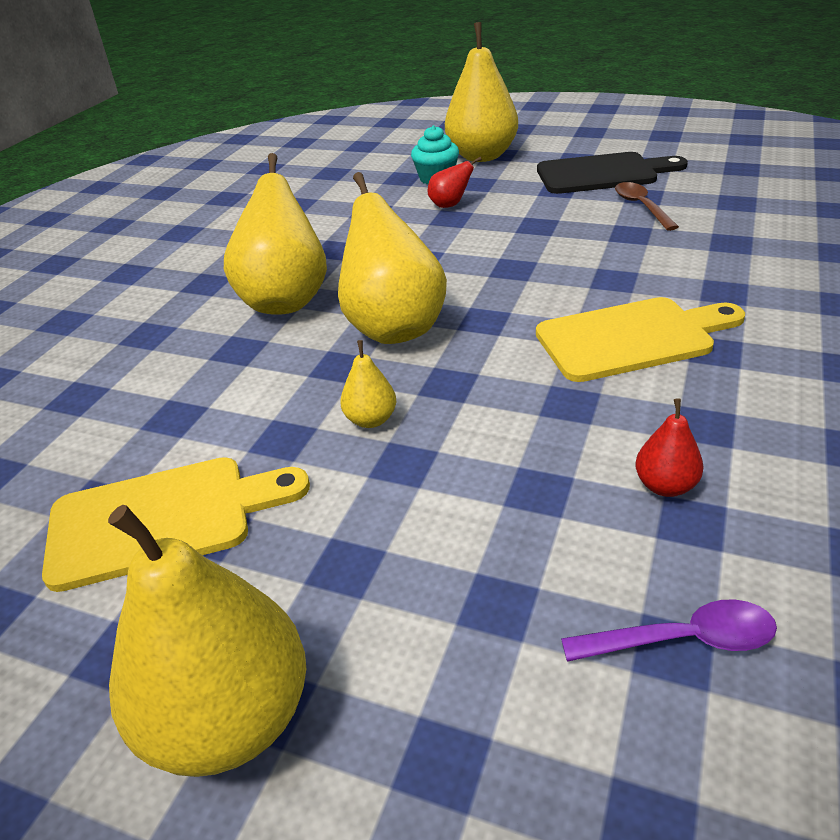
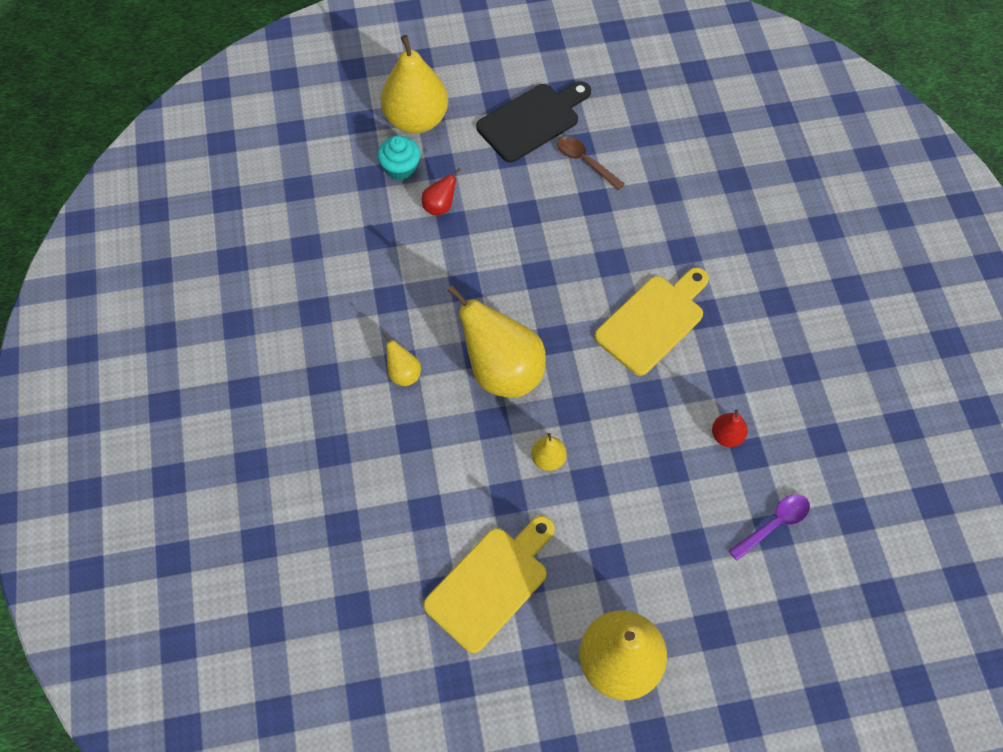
camera: 35 degrees left, 25 degrees up
(285, 301) = (403, 373): yellow pear -> yellow pear, size x0.45

